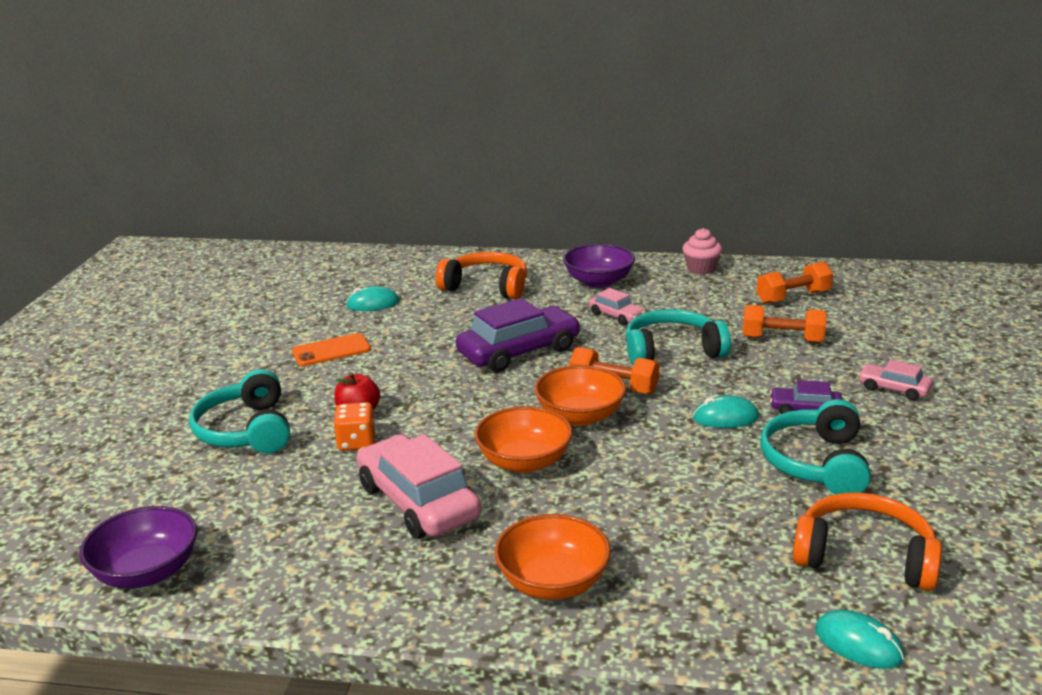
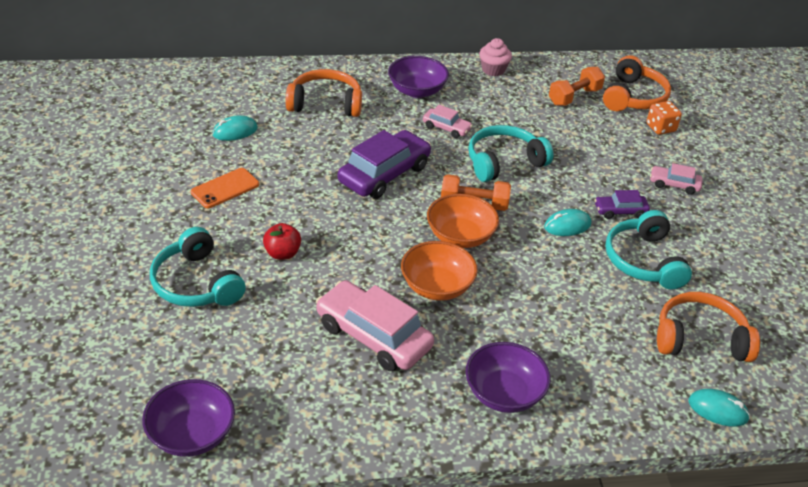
camera: 20 degrees left, 15 degrees up
(356, 442) = (296, 284): orange dice -> orange dice (660, 128)
(553, 582) = (504, 393): orange bowl -> purple bowl
(782, 339) = (581, 142): orange dumbbell -> none
(872, 302) = (633, 97): none -> orange headphones

